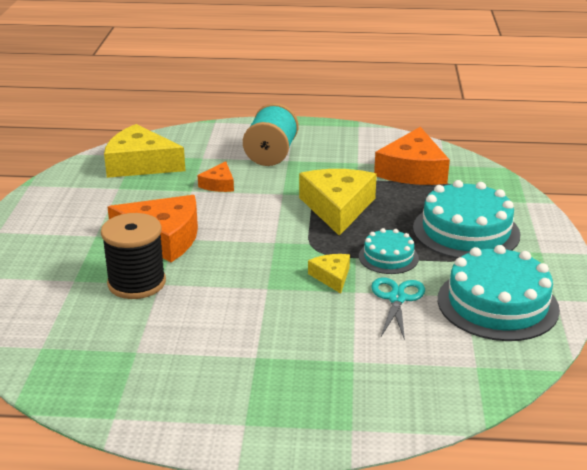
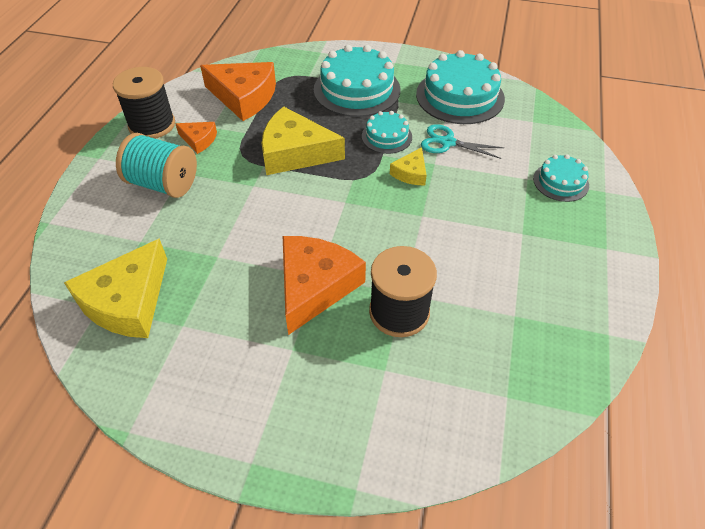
camera: 80 degrees left, 20 degrees up
(219, 184) = (213, 232): orange cheese -> orange cheese (199, 140)
(332, 277) = (411, 173): yellow cheese -> yellow cheese turned 60 degrees counterclockwise
(347, 136) = (152, 125): none -> black spool
(357, 389) = (560, 182): none -> turquoise cake

